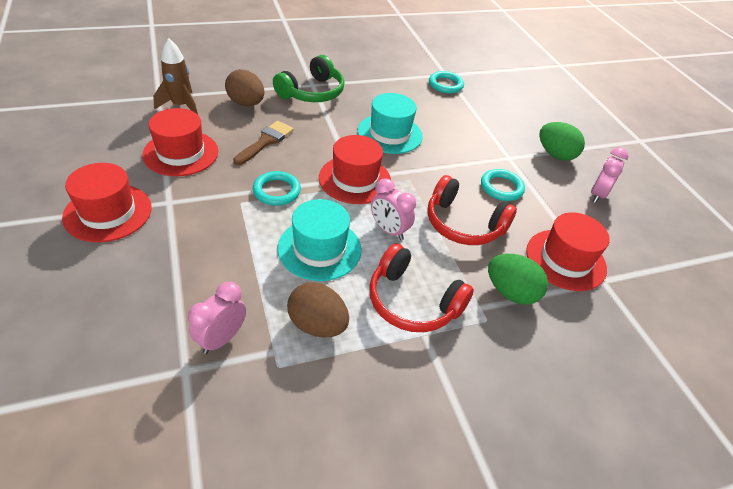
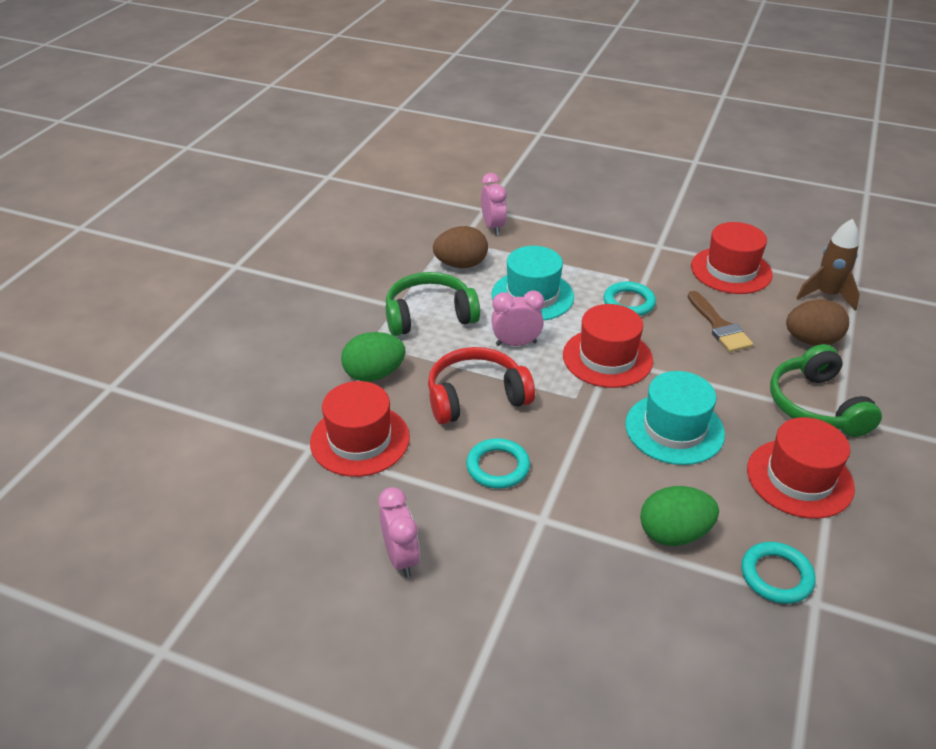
camera: 135 degrees right, 5 degrees down
(108, 212) = (667, 218): red hat -> red hat (799, 478)
(412, 302) = (429, 315): red headphones -> green headphones
(555, 154) = (507, 581): green egg -> green egg (674, 533)

